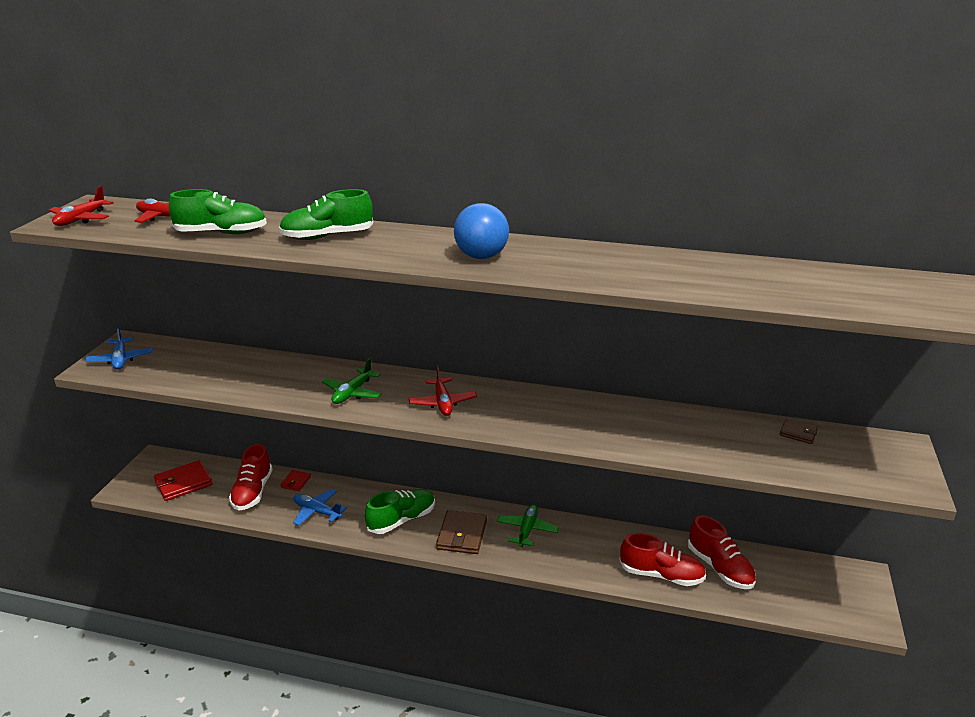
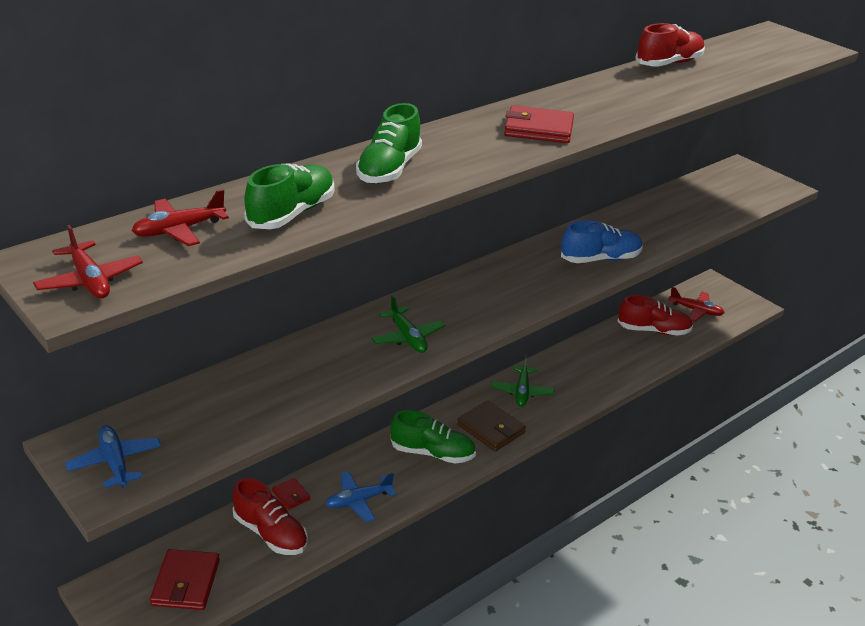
camera: 55 degrees left, 5 degrees up
(120, 359) = (115, 462): blue plane -> blue plane turned 135 degrees counterclockwise
(401, 520) = (432, 453): green shoe -> green shoe turned 105 degrees clockwise
(442, 403) = (484, 300): red plane -> red plane (696, 311)
(481, 257) = (538, 129): blue ball -> red wallet
(527, 530) = (522, 392): green plane -> green plane turned 135 degrees counterclockwise
(583, 429) = (600, 259): none -> blue shoe
(661, 575) = (636, 358): red shoe -> red shoe (669, 64)
(798, 433) = (693, 189): brown wallet -> none

